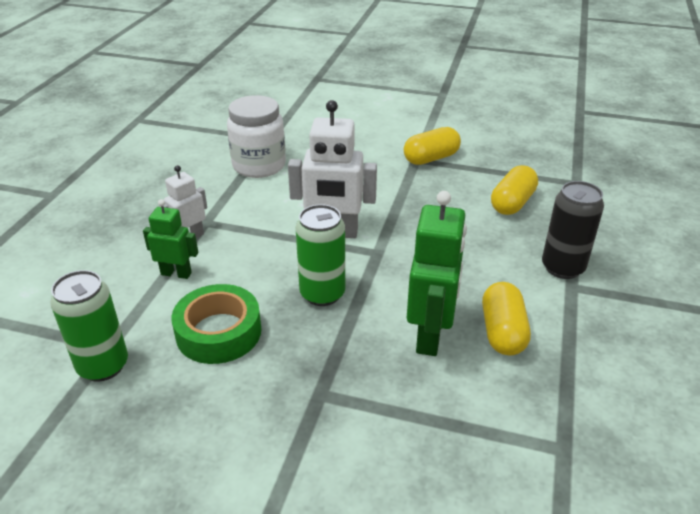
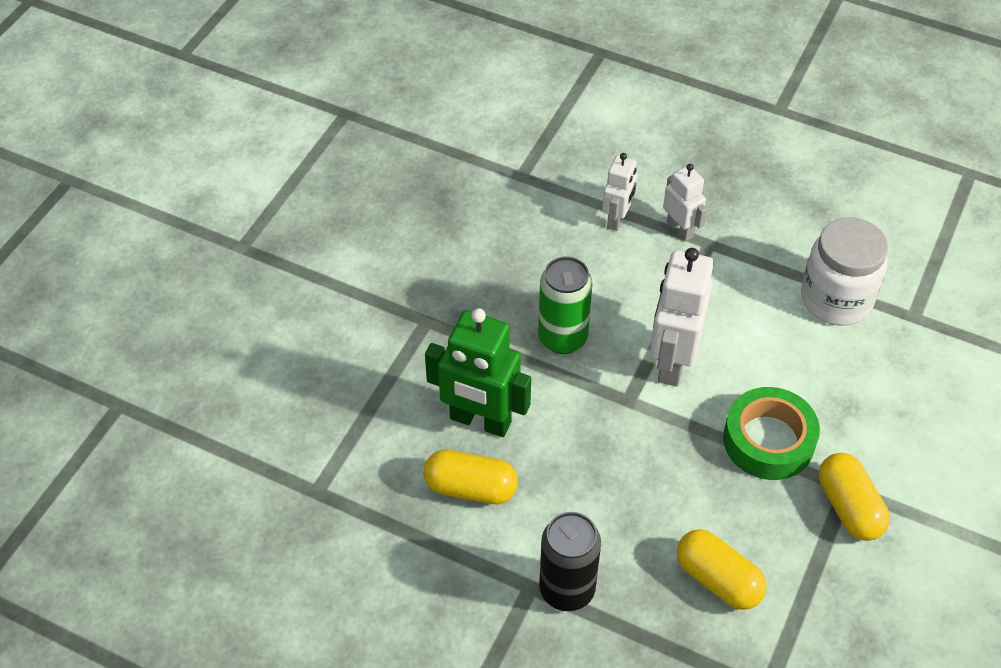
camera: 100 degrees right, 15 degrees up
(103, 366) = (496, 173): green can -> none
(176, 273) = (617, 219): green robot -> white robot
(219, 332) = (522, 251): green tape -> green tape (768, 440)

